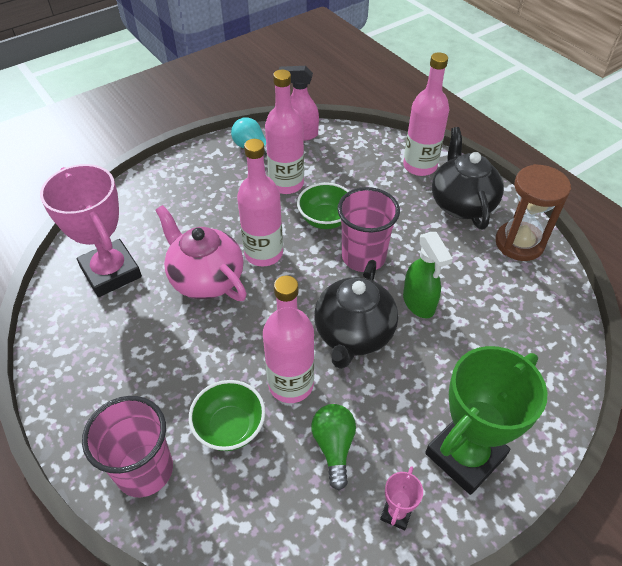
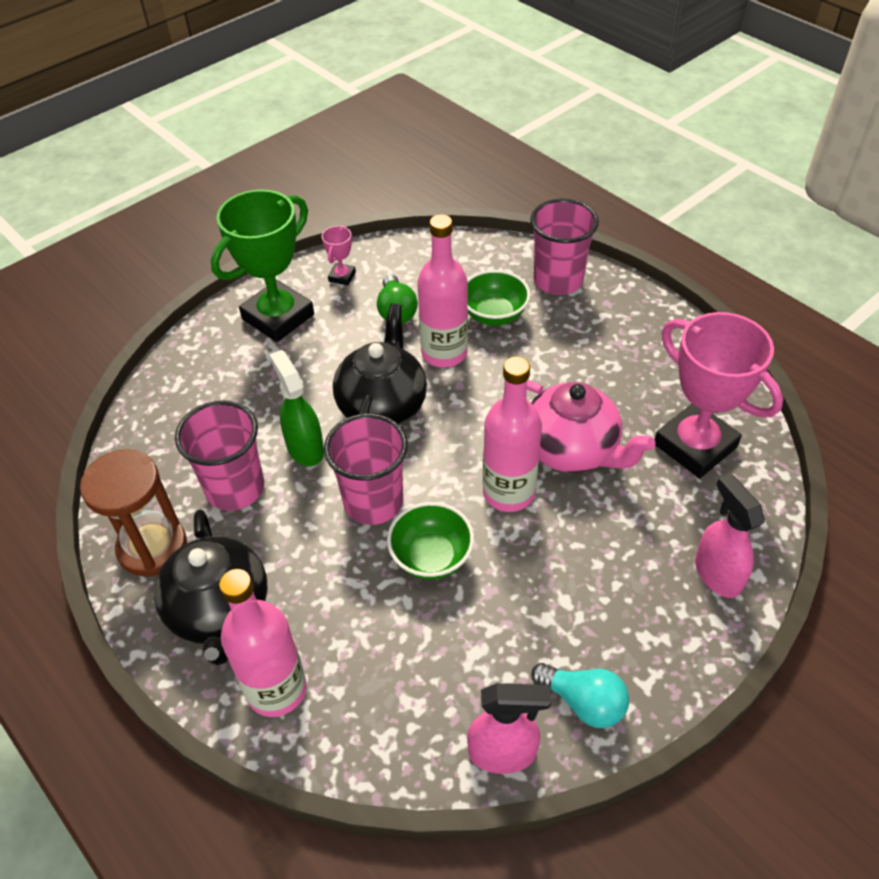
camera: 175 degrees right, 0 degrees up
(147, 194) = (717, 573): none -> pink spray bottle
(286, 184) = (504, 621): pink bottle -> none
(469, 277) = (235, 488): none -> pink cup

